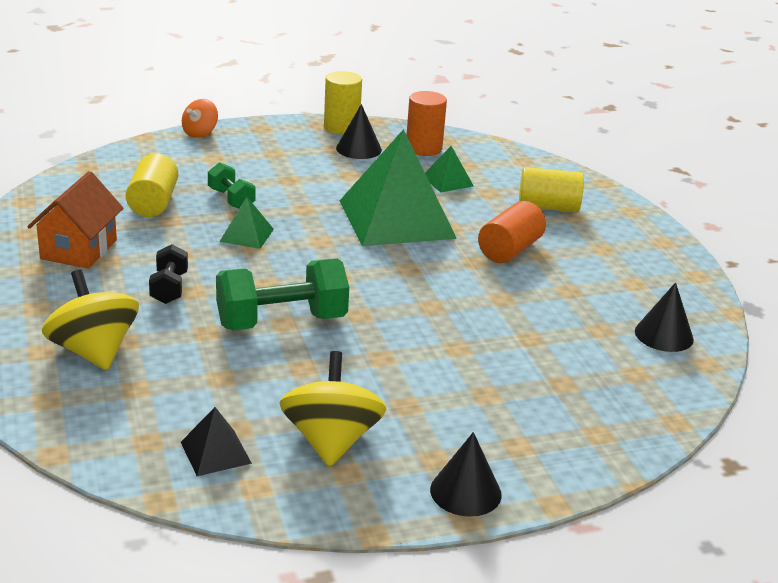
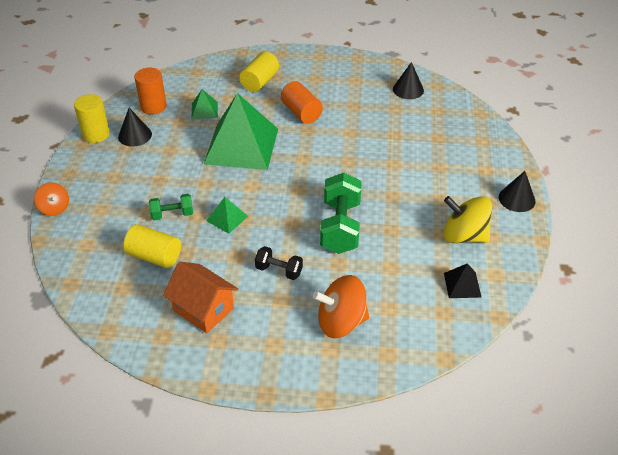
camera: 65 degrees left, 15 degrees up
(93, 351) = (341, 322): yellow spinning top -> orange spinning top

